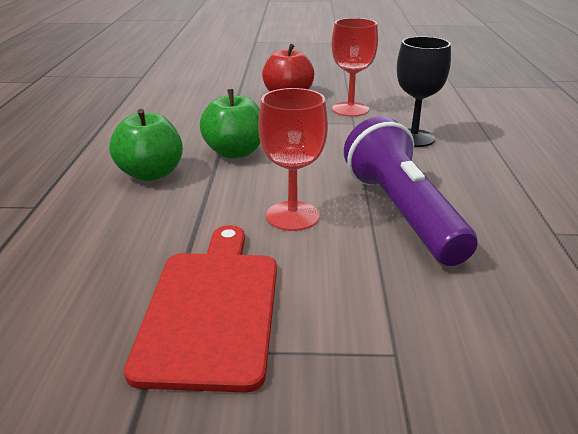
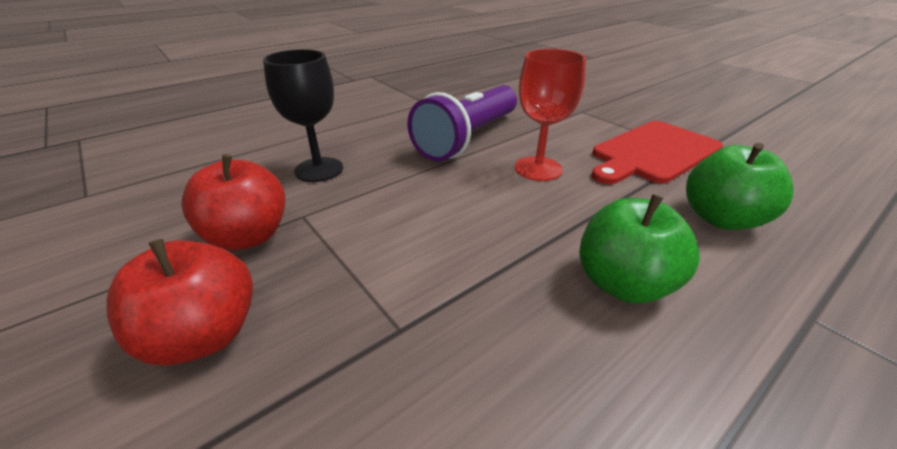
camera: 130 degrees left, 5 degrees up
(234, 152) = (488, 255): green apple -> green apple (720, 218)
(350, 109) = (248, 236): red goblet -> red apple

